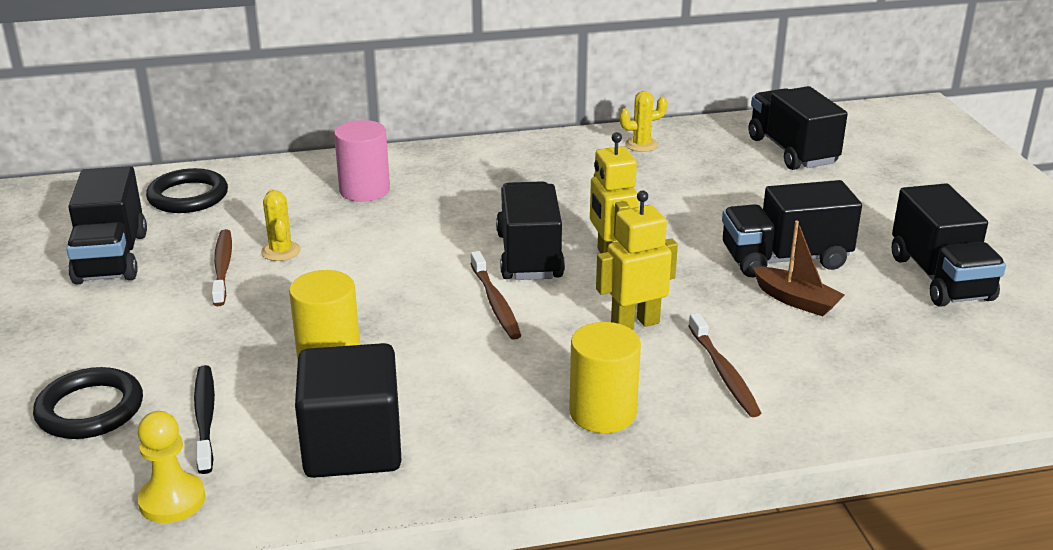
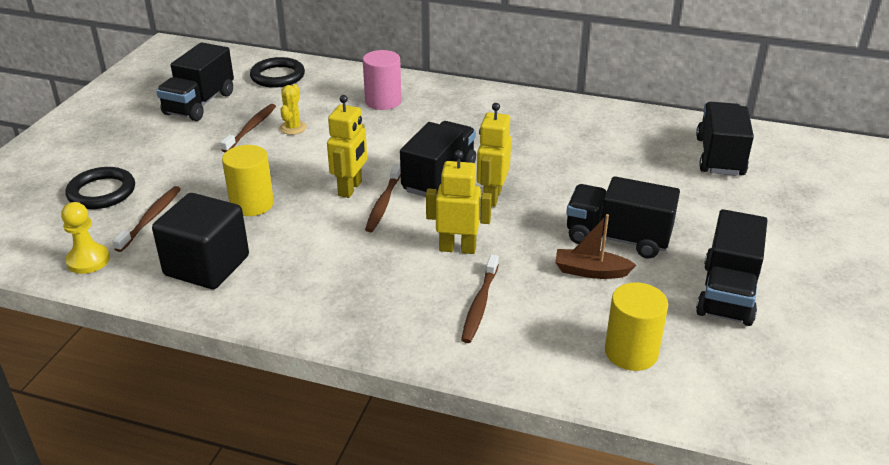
camera: 30 degrees right, 5 degrees up
(205, 417) = (151, 218): black toothbrush -> brown toothbrush
(436, 299) = (350, 188): none -> yellow robot
(602, 413) = (371, 301): yellow cylinder -> yellow cylinder (631, 352)
(641, 145) = (605, 120): yellow cactus -> none
(796, 300) = (591, 271): brown boat -> brown boat turned 120 degrees clockwise

